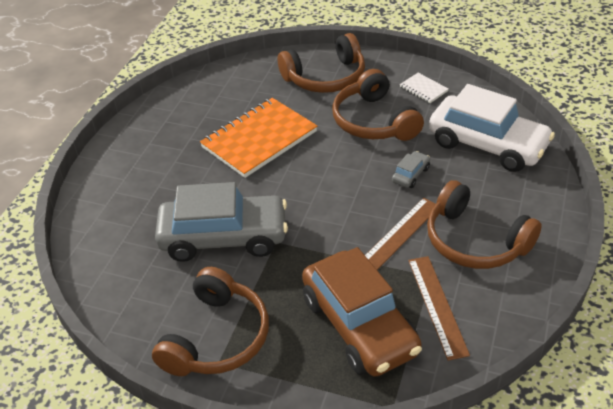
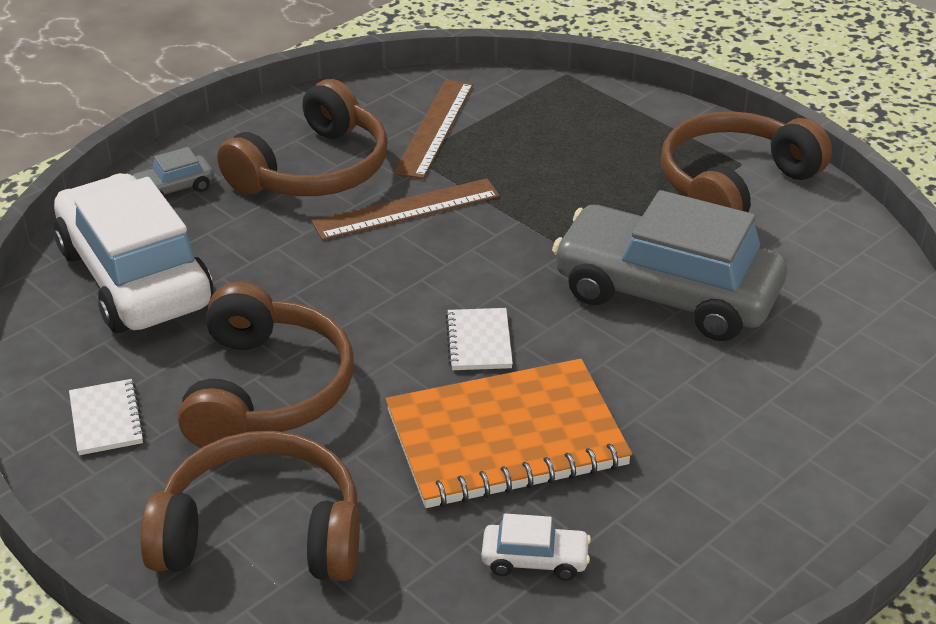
camera: 155 degrees left, 5 degrees down
(220, 104) = (535, 560): none -> white car
(301, 176) = (479, 342): none -> white notebook
(359, 325) = (545, 141): brown car -> none
(410, 175) = (304, 278): grey car -> grey car (173, 189)
(475, 241) = (314, 169): brown headphones -> brown headphones turned 60 degrees clockwise

